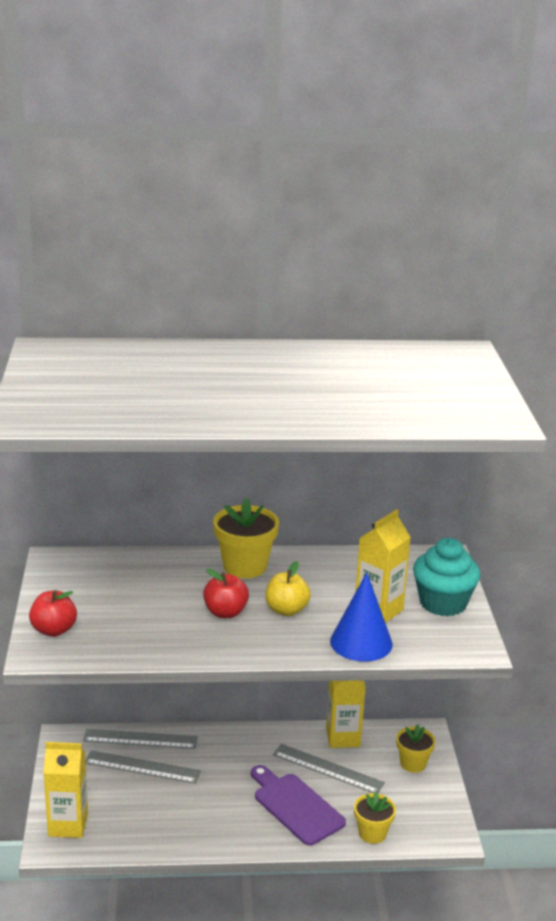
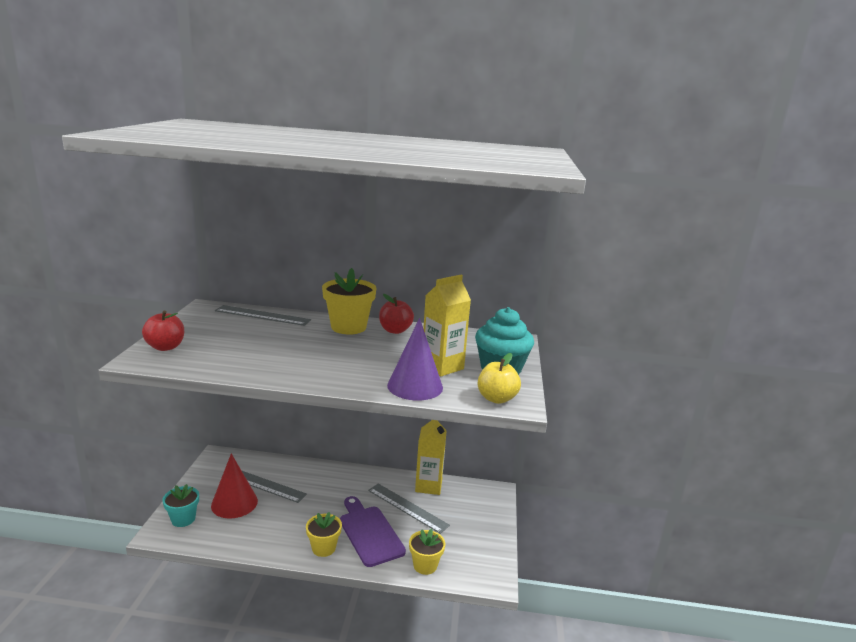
camera: 10 degrees right, 5 degrees down
(68, 825) = (183, 519): yellow carton -> turquoise flower pot
(118, 796) = (234, 503): none -> red cone
(140, 739) = (273, 465): grey ruler -> grey ruler (262, 315)
(225, 612) = (312, 353): red apple -> red apple (395, 330)
(286, 610) = (364, 357): yellow apple -> yellow apple (496, 398)
(361, 642) = (415, 386): blue cone -> purple cone
(413, 763) = (478, 514): yellow flower pot -> yellow flower pot (323, 548)

